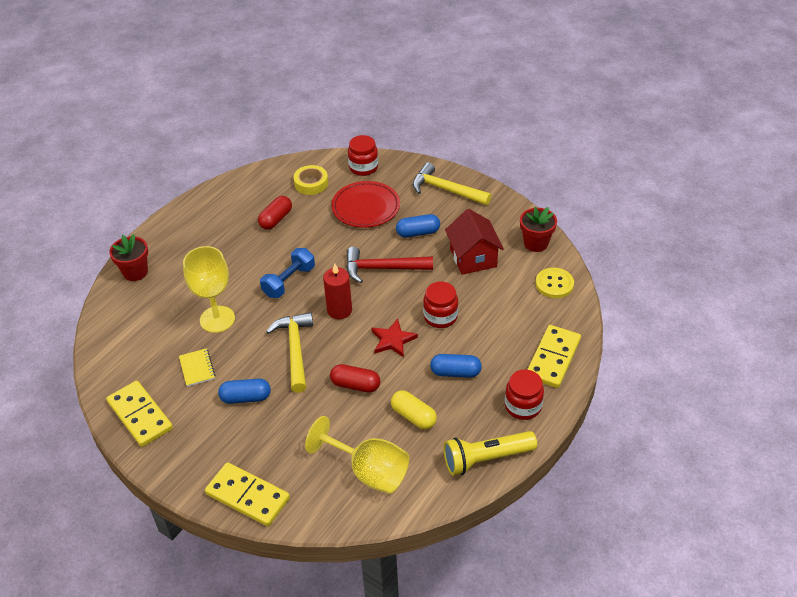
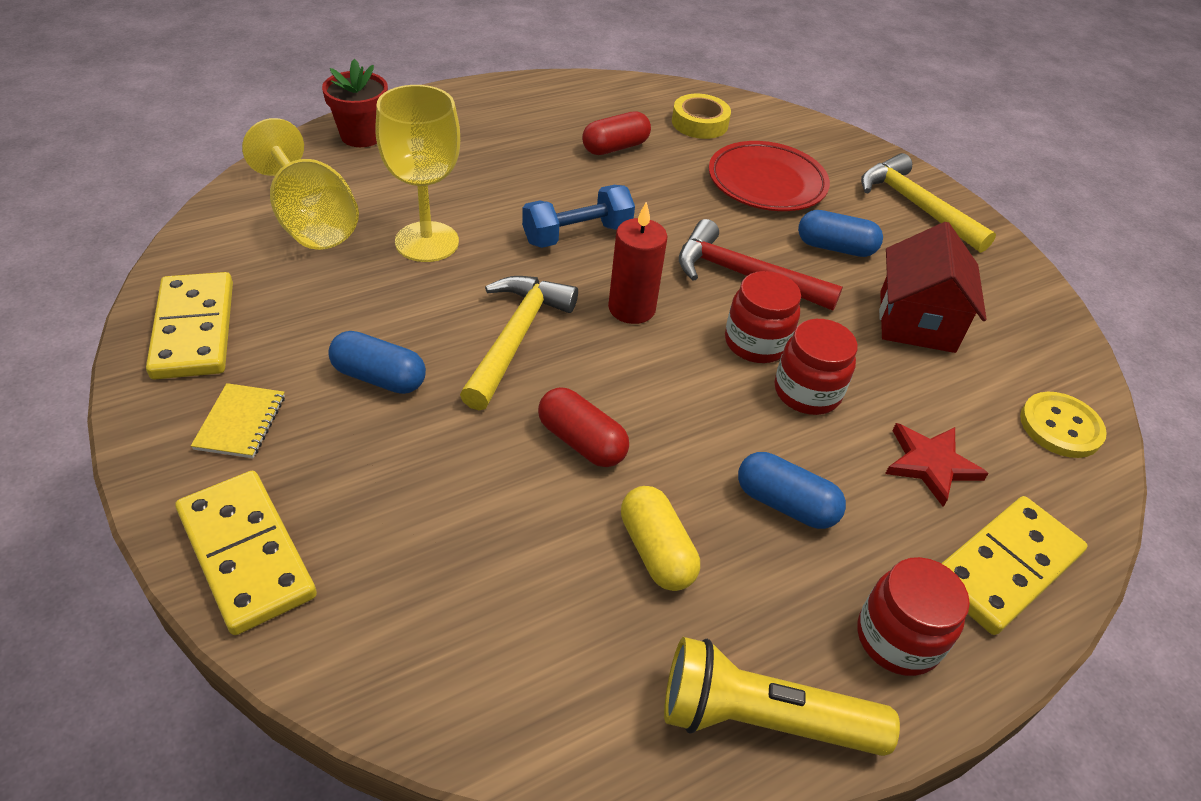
camera: 20 degrees right, 0 degrees up
(197, 368) = (339, 298): yellow notebook -> yellow notebook (240, 422)
(363, 167) = (794, 131): red jar -> red jar (756, 343)
(369, 471) = (502, 621): yellow goblet -> yellow goblet (310, 221)
(393, 340) = (696, 394): red star -> red star (931, 464)
(536, 243) = (1048, 344): red flower pot -> none

